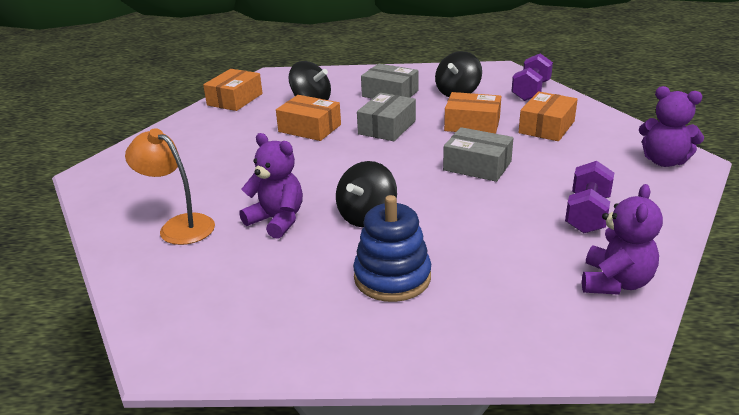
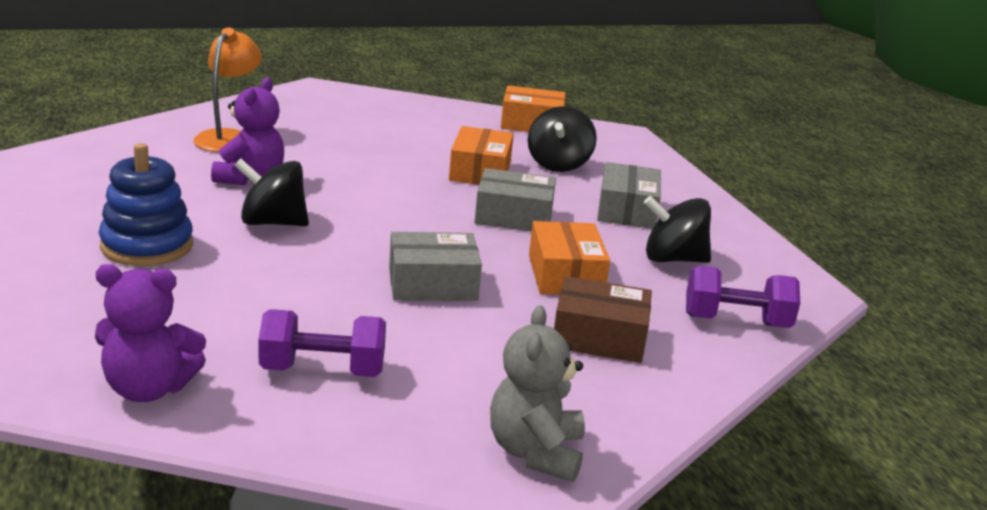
camera: 65 degrees right, 5 degrees down
(477, 166) = (432, 284): grey box -> grey box turned 75 degrees clockwise
(546, 127) = (599, 337): orange box -> brown box
(664, 161) = (535, 452): purple teddy bear -> grey teddy bear

